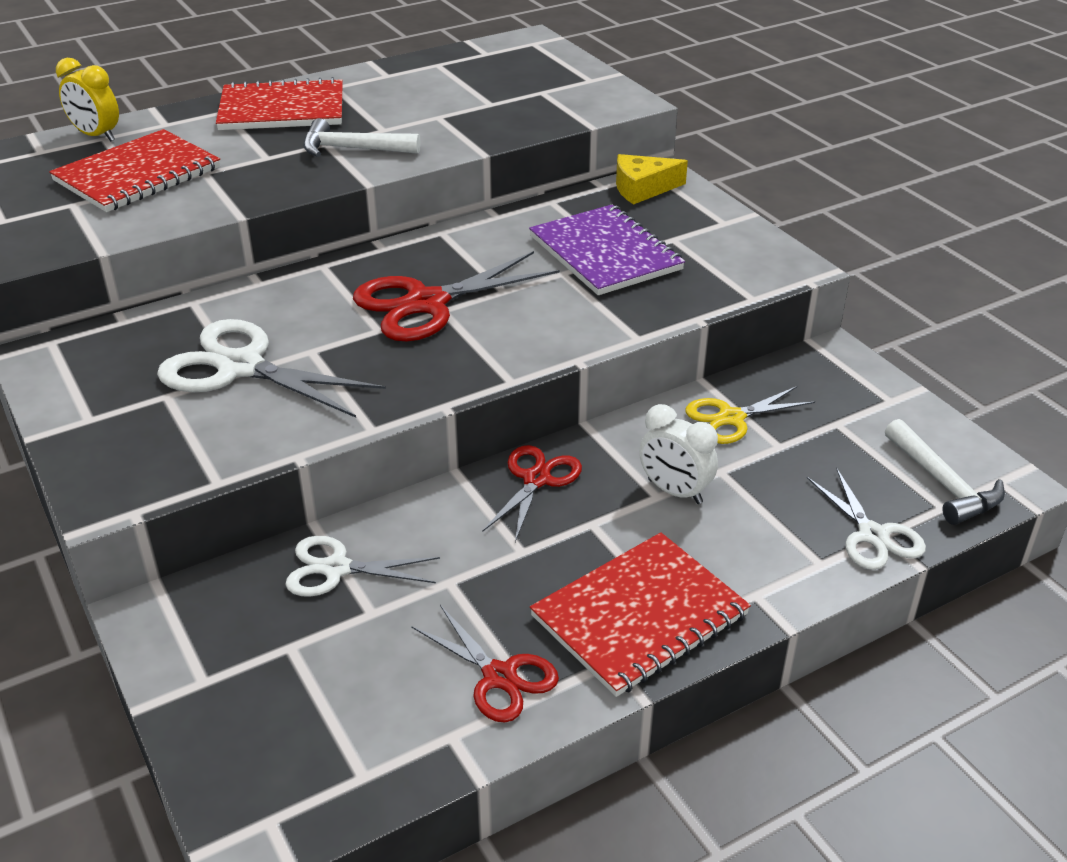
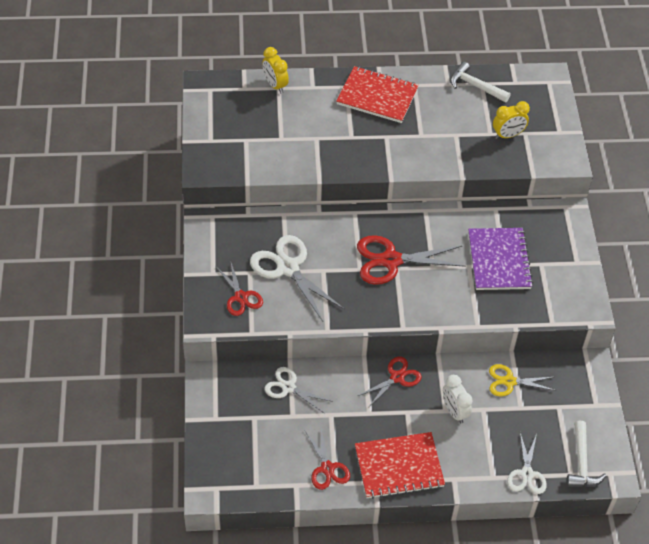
camera: 25 degrees right, 15 degrees up
(137, 174) = (283, 127): red notebook -> none
(165, 435) = (240, 297): none -> red scissors
(352, 149) = (397, 147): white hammer -> white hammer (475, 86)
(518, 99) = (508, 135): none -> yellow clock
(642, 188) = (551, 217): yellow cheese -> none

